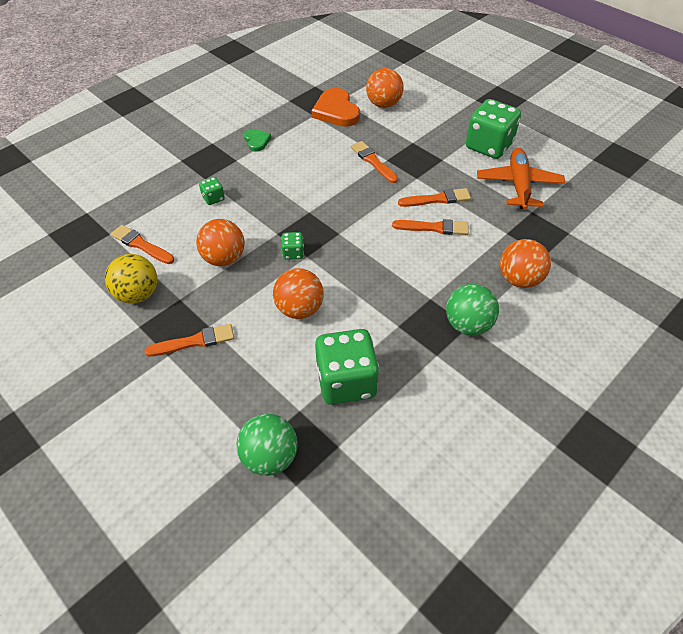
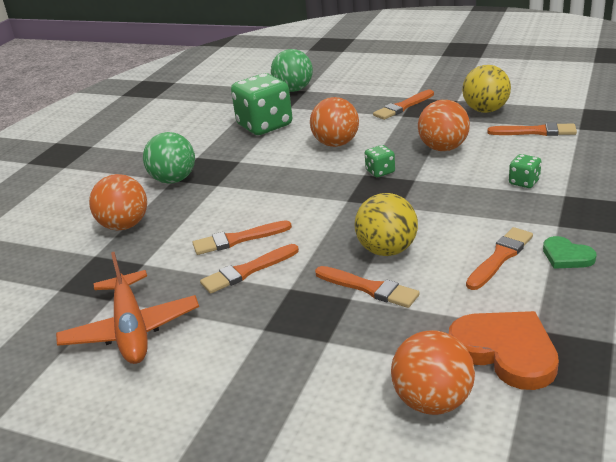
camera: 160 degrees right, 20 degrees down
(289, 153) = (500, 257): none -> orange brush
(344, 181) = (387, 250): none -> yellow ball
(488, 146) = (191, 381): green dice -> none

